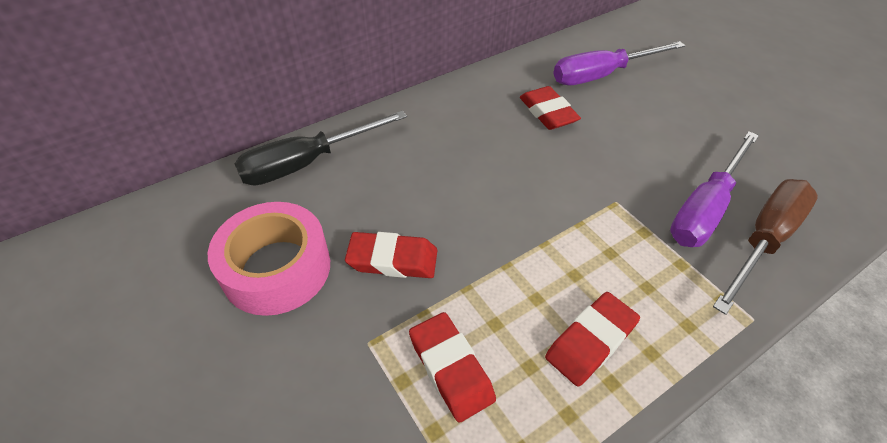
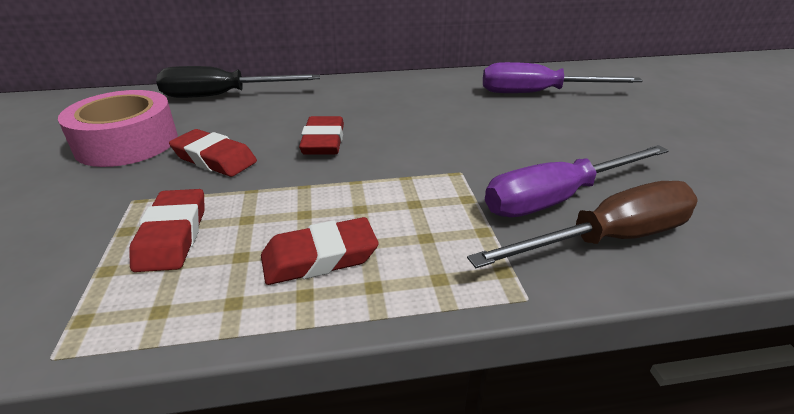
camera: 25 degrees right, 15 degrees down
(547, 113) = (456, 105): red eraser -> red eraser (323, 142)

